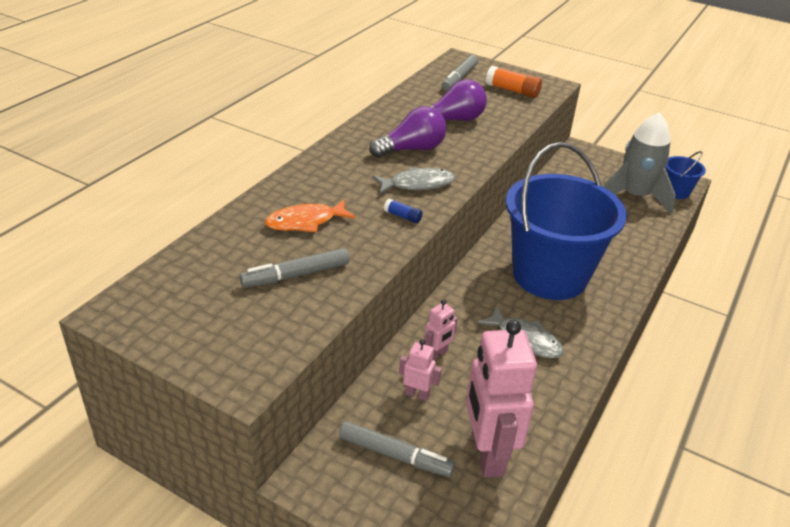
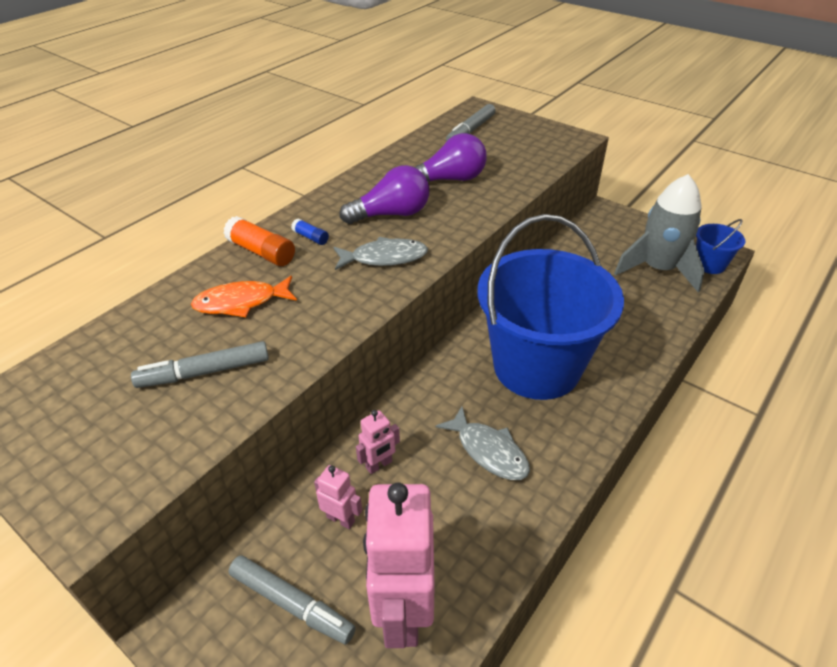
camera: 10 degrees right, 5 degrees up
(402, 216) = (354, 299): blue glue stick -> blue glue stick (311, 237)
(512, 90) = (527, 145): orange glue stick -> orange glue stick (261, 252)

